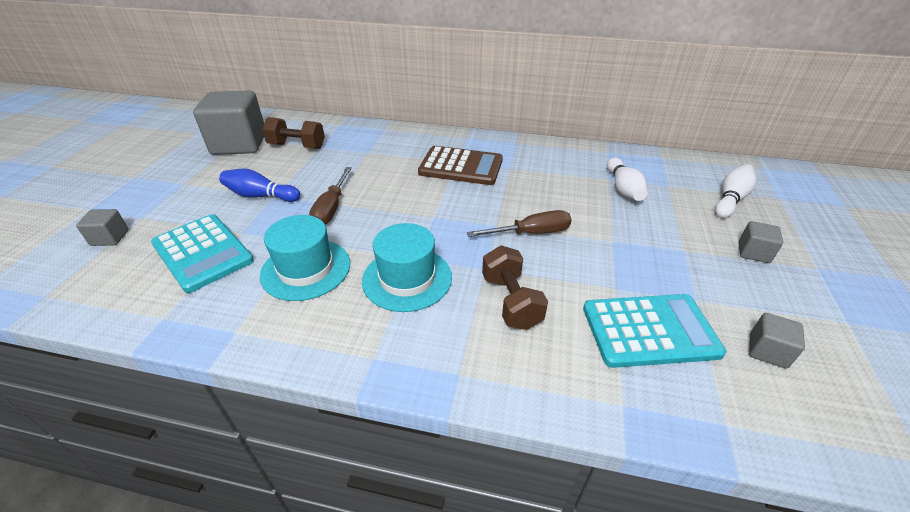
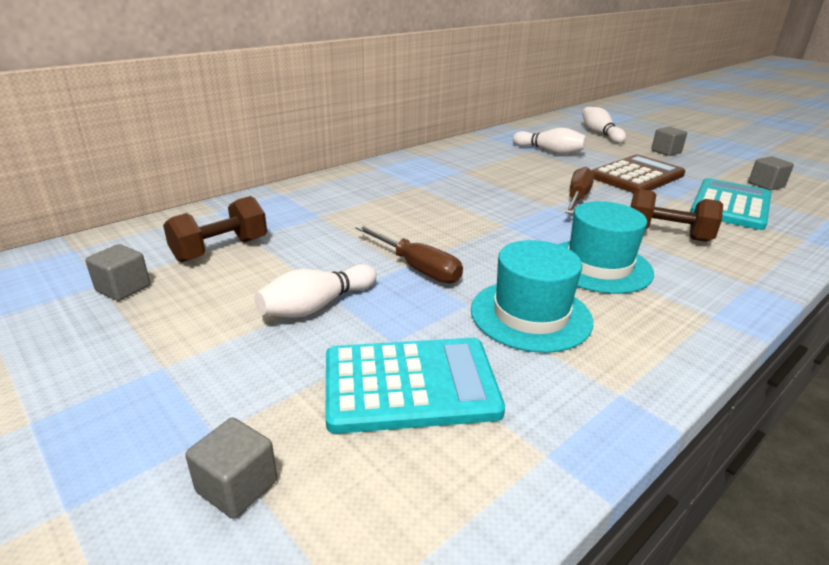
camera: 55 degrees left, 10 degrees down
(239, 144) = (123, 288): grey cube -> grey cube, size x0.44
(260, 196) = (316, 306): blue bowling pin -> white bowling pin
(461, 166) = (428, 186): brown calculator -> brown calculator (636, 176)

